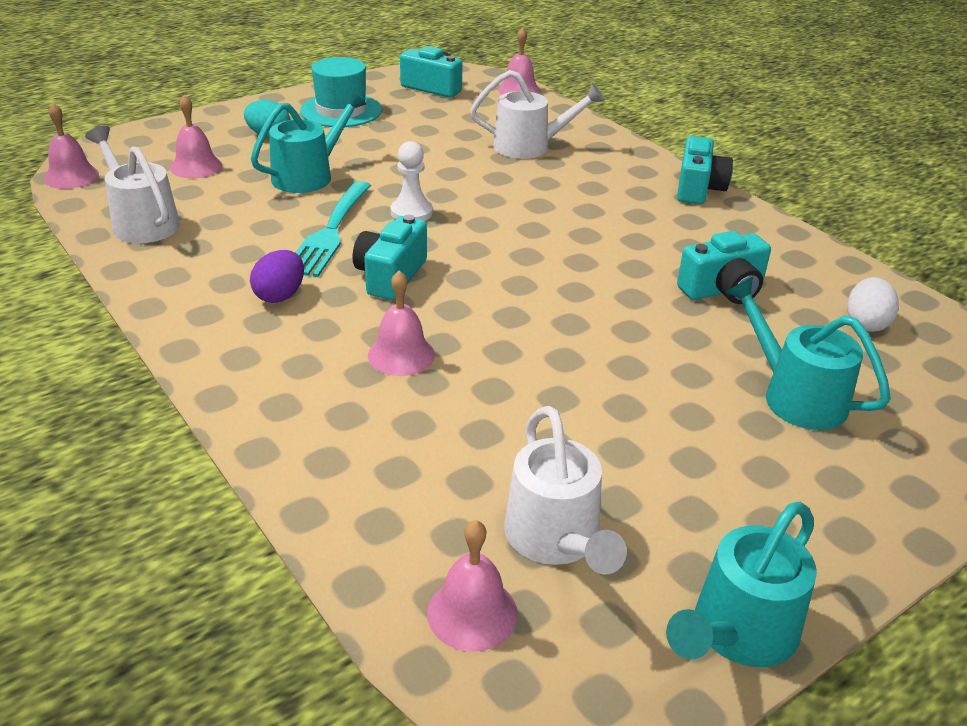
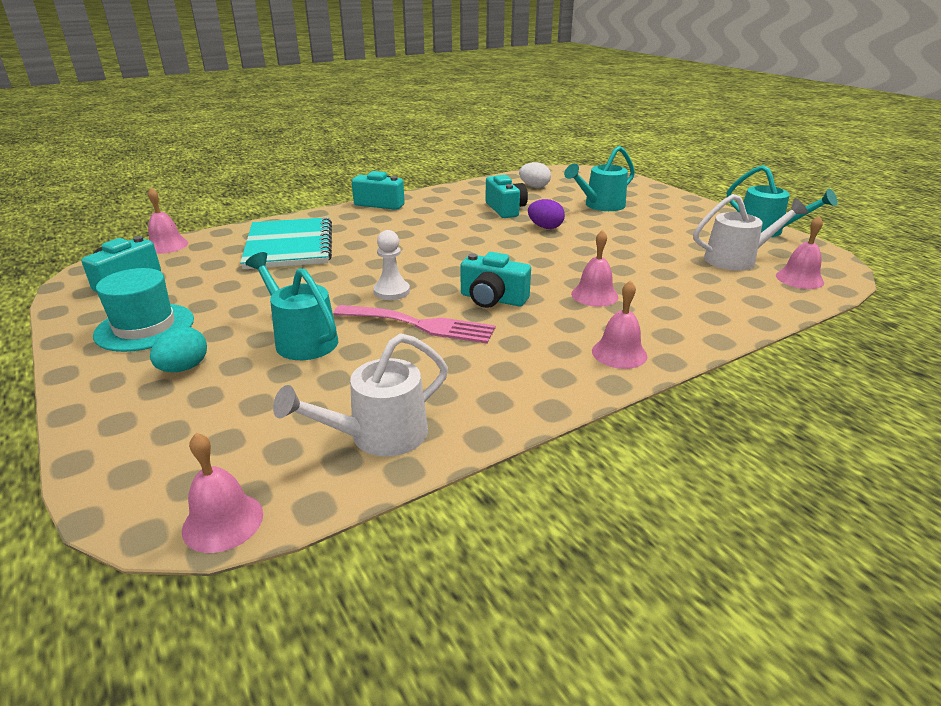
camera: 85 degrees left, 5 degrees down
(196, 166) = (244, 412): pink bell -> pink bell (619, 353)
(280, 295) = (525, 343): purple egg -> purple egg (545, 227)
(330, 232) = (421, 325): turquoise fork -> pink fork
(530, 146) = (289, 246): white watering can -> turquoise notebook

